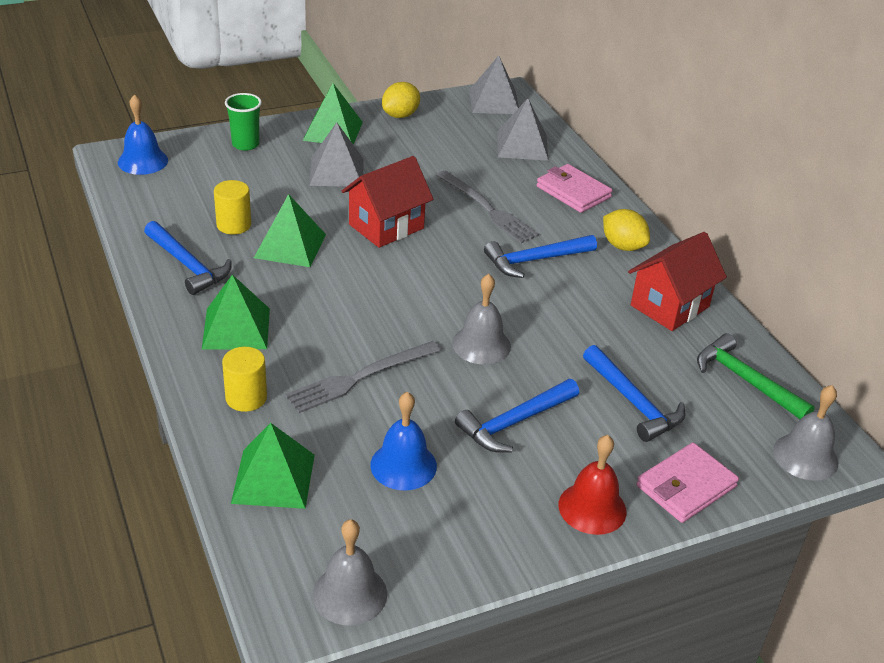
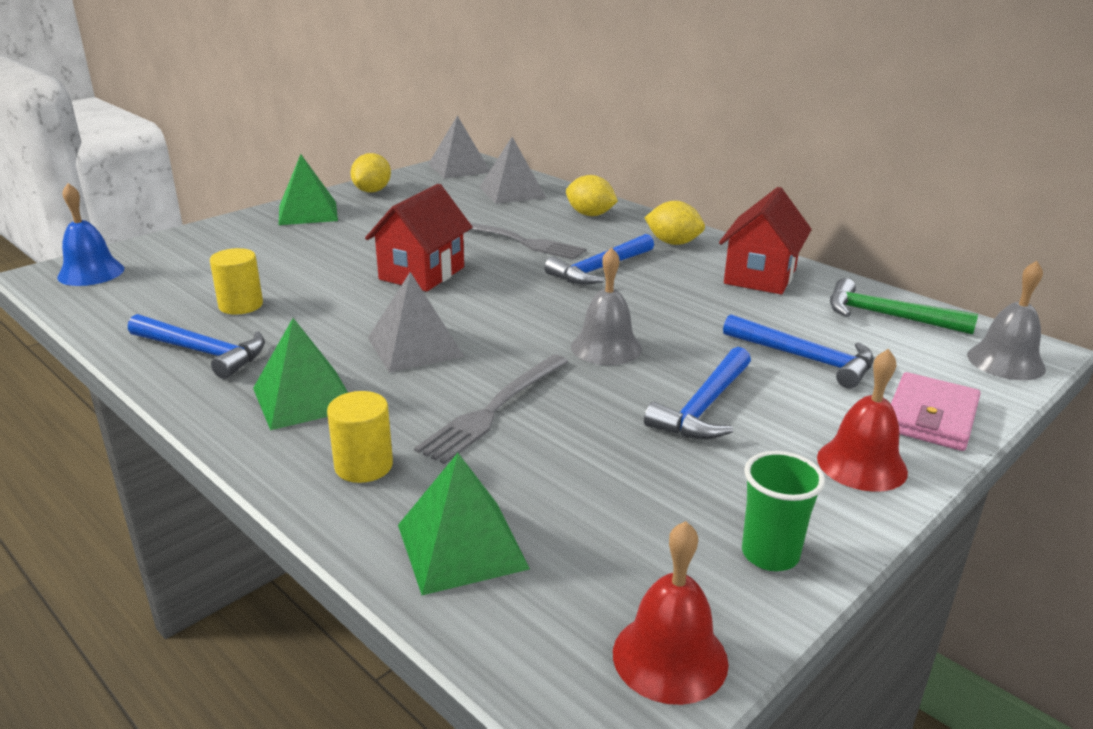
camera: 20 degrees left, 10 degrees down
(245, 144) = (213, 238): green cup -> green cup (770, 554)
(290, 246) = (322, 310): green pyramid -> none
(337, 171) = (334, 241): grey pyramid -> grey pyramid (415, 347)
(350, 594) = (670, 657): grey bell -> red bell
(403, 465) = (616, 483): blue bell -> none
(573, 192) = (590, 214): pink wallet -> yellow lemon

